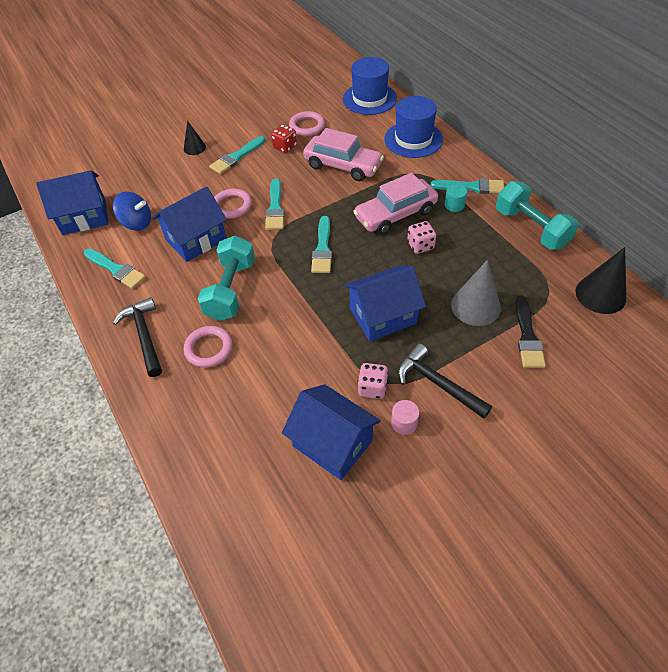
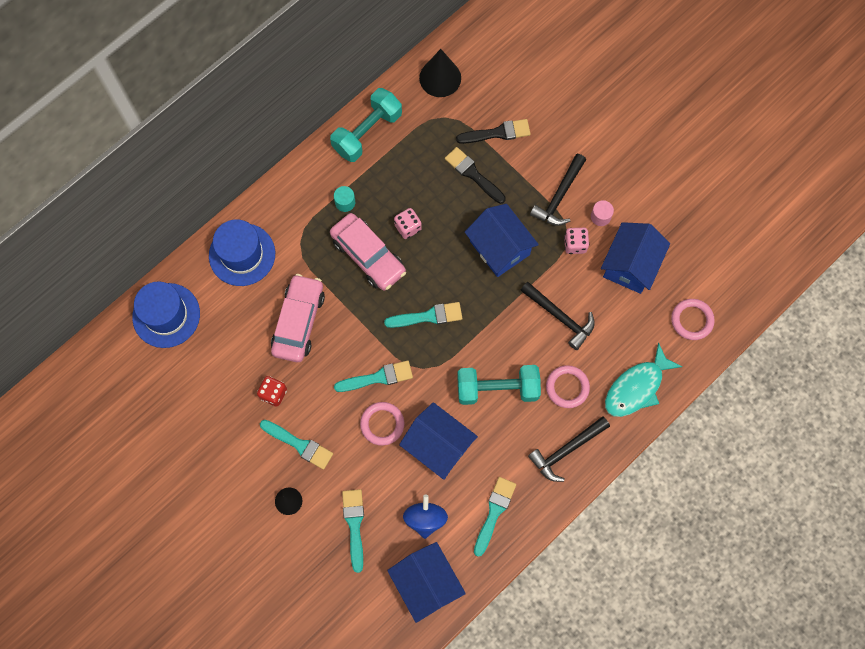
camera: 105 degrees left, 20 degrees up
(181, 416) = (636, 387): none -> turquoise fish
(289, 357) = (560, 317): none -> black hammer
(307, 126) = (230, 378): pink ring -> pink ring (691, 320)
(472, 187) = (315, 188): turquoise brush -> turquoise brush (354, 525)
(475, 306) = (473, 174): grey cone -> black brush

